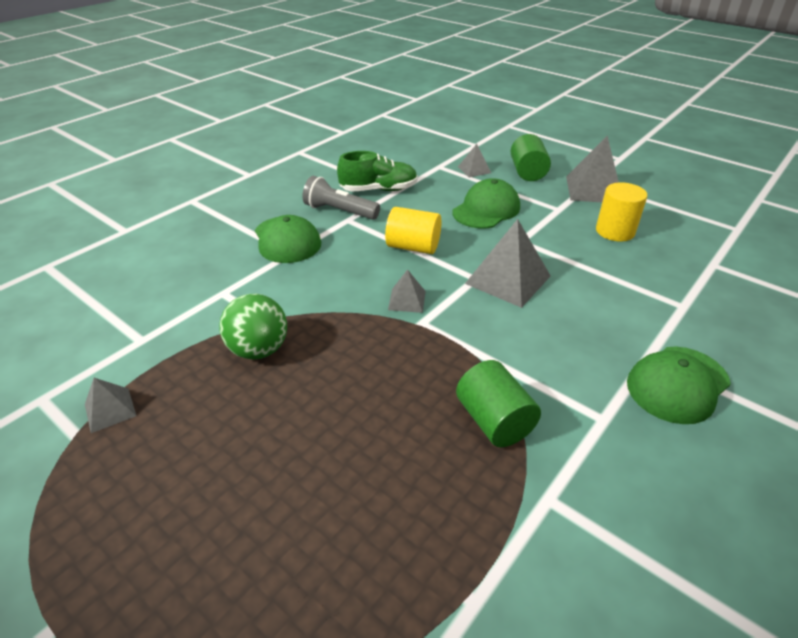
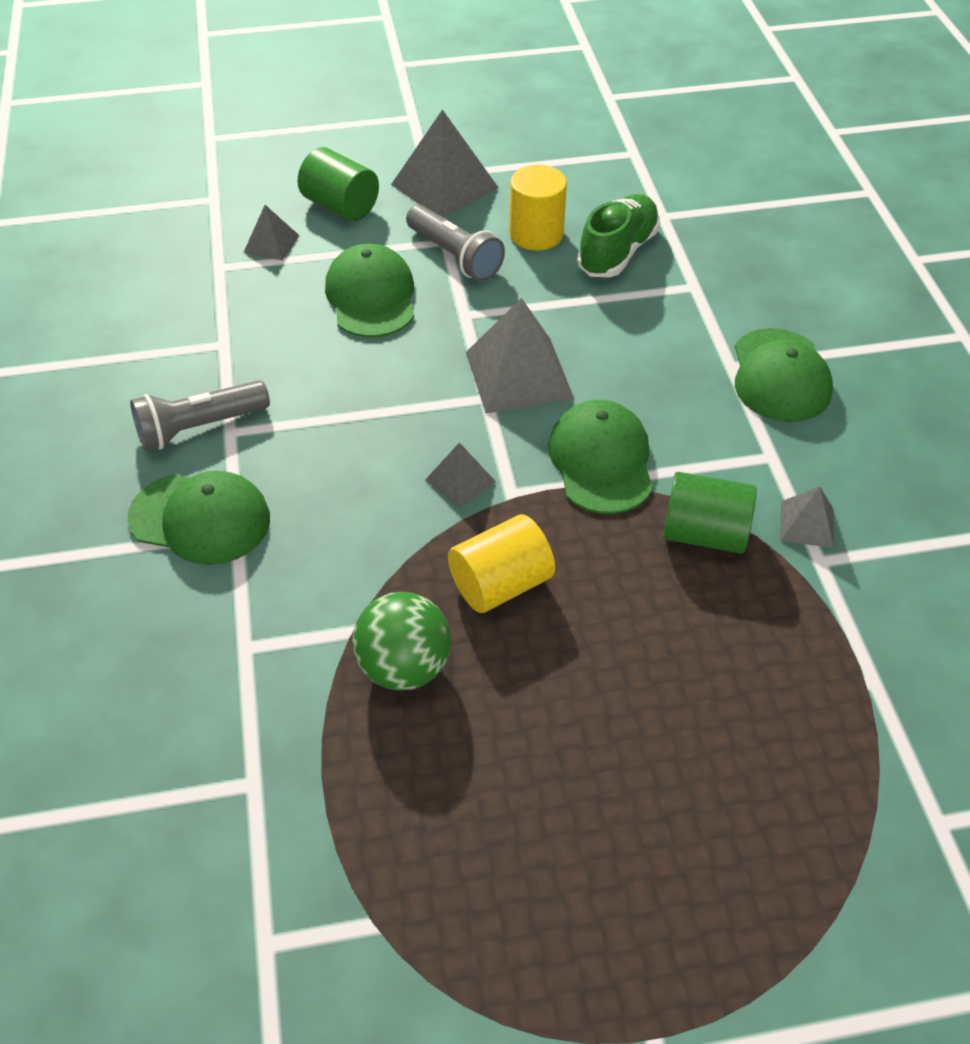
camera: 50 degrees left, 10 degrees up
(110, 410) = (364, 871): grey pyramid -> grey pyramid (807, 524)
(378, 190) = (197, 358): green shoe -> green shoe (617, 252)
(413, 247) = (367, 409): yellow cylinder -> yellow cylinder (500, 584)
(491, 343) = (601, 461): none -> green cap
(554, 217) = (455, 256): none -> grey flashlight

